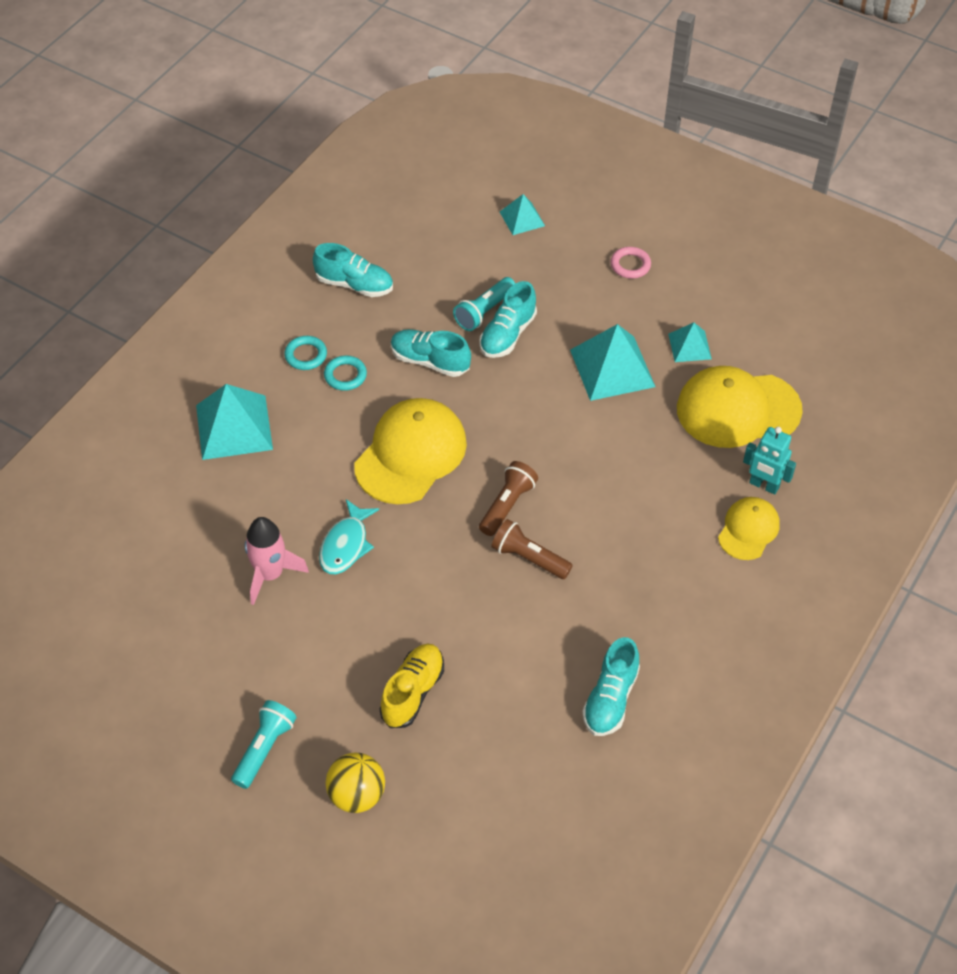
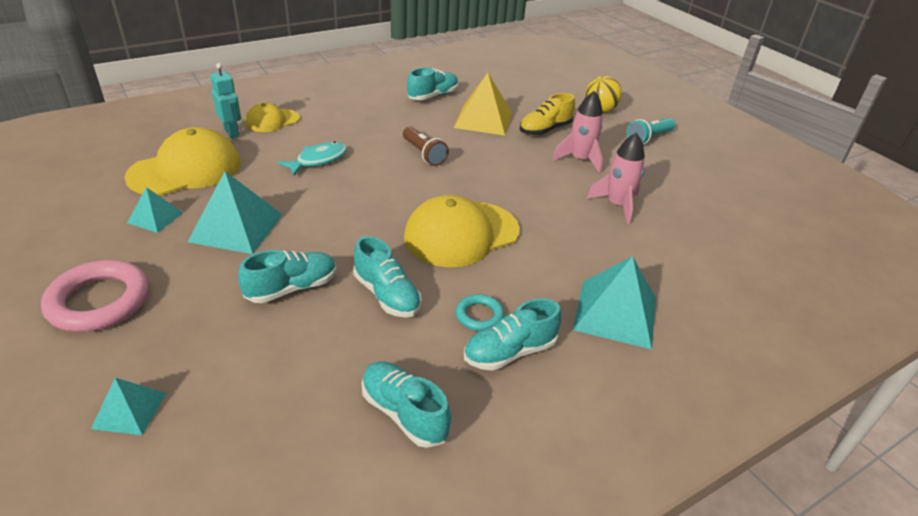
camera: 155 degrees left, 15 degrees down
(306, 355) = (510, 352): turquoise ring -> turquoise shoe
(341, 643) = (580, 160): none -> pink rocket
(346, 545) = (550, 201): turquoise fish -> turquoise fish (318, 160)
(484, 312) = (291, 318): turquoise flashlight -> none
(506, 673) = (483, 120): none -> yellow pyramid
(507, 505) = (413, 181): brown flashlight -> none
(630, 265) = (99, 301): pink ring -> pink ring, size x1.94
(738, 409) = (185, 170): yellow cap -> yellow cap turned 60 degrees counterclockwise

